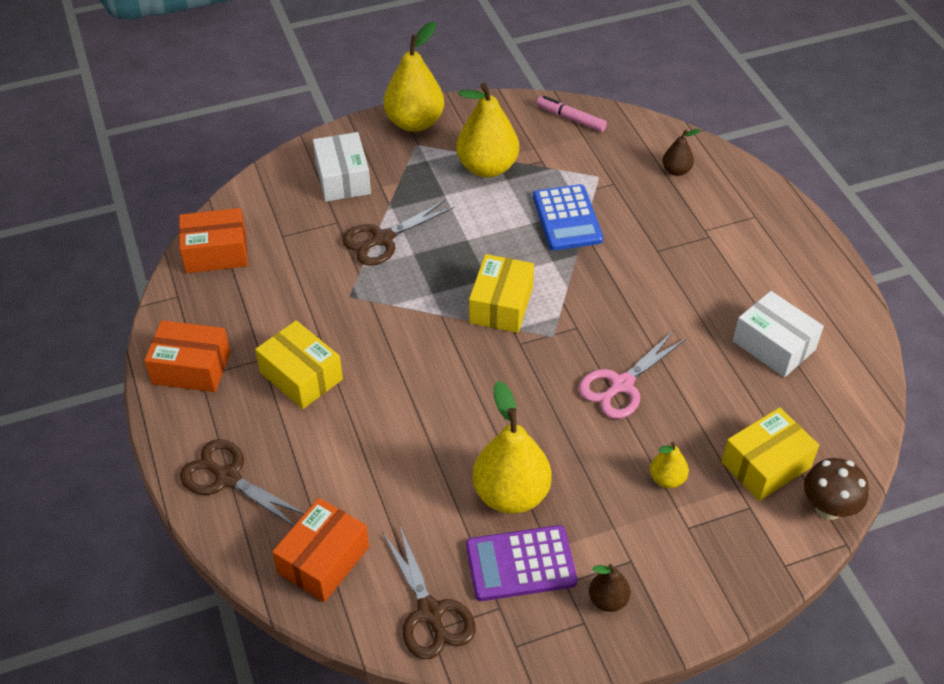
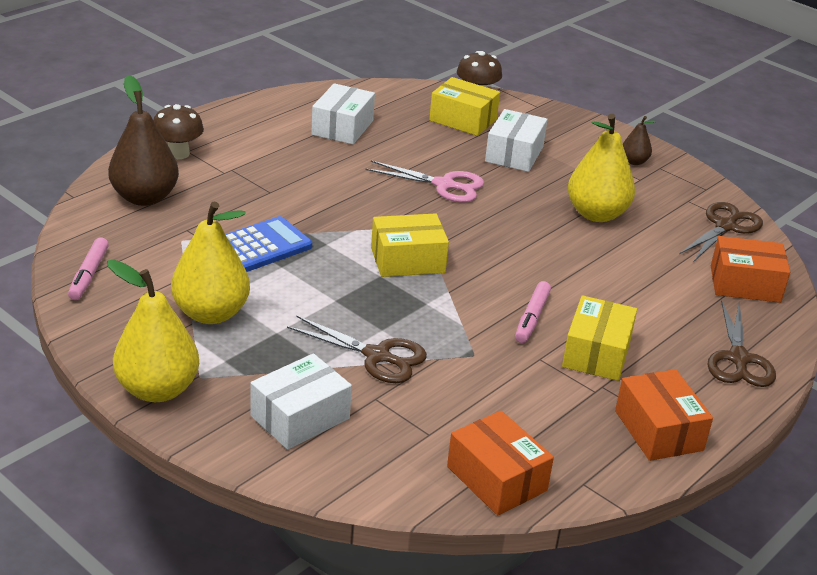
camera: 120 degrees left, 15 degrees down
(372, 354) = (532, 318): none -> pink marker
(520, 564) = (647, 198): purple calculator -> none
(667, 479) = (514, 154): yellow pear -> white box
(676, 171) = (144, 197): brown pear -> brown pear, size x2.02
(751, 209) = (178, 153): none -> brown mushroom

